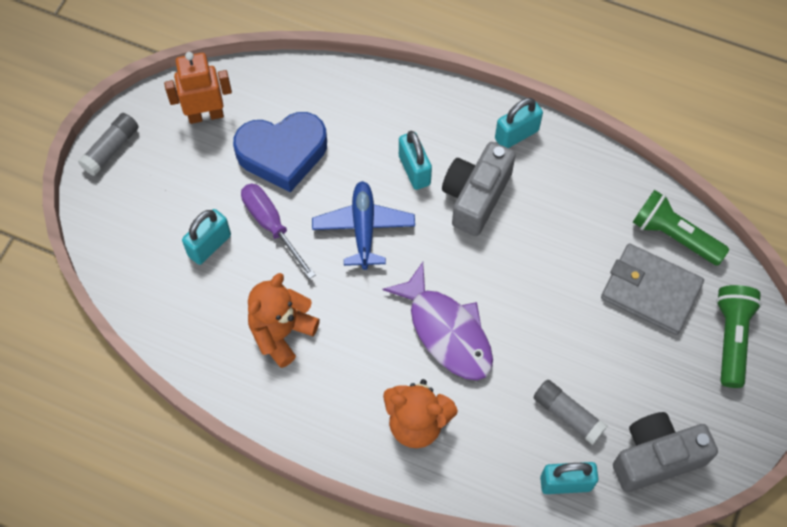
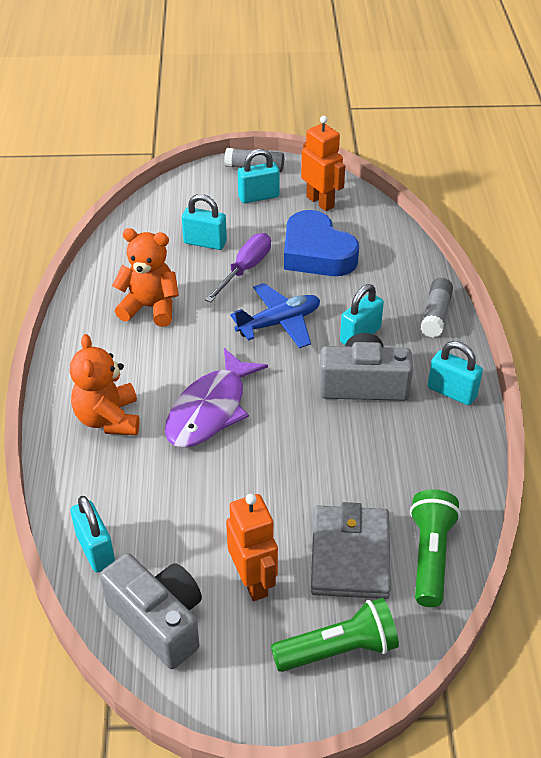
camera: 65 degrees right, 20 degrees down
(163, 166) = (258, 197): none -> turquoise padlock
(568, 415) = (171, 528): grey glue stick -> grey glue stick (436, 315)
(647, 372) = (253, 581): none -> orange robot

